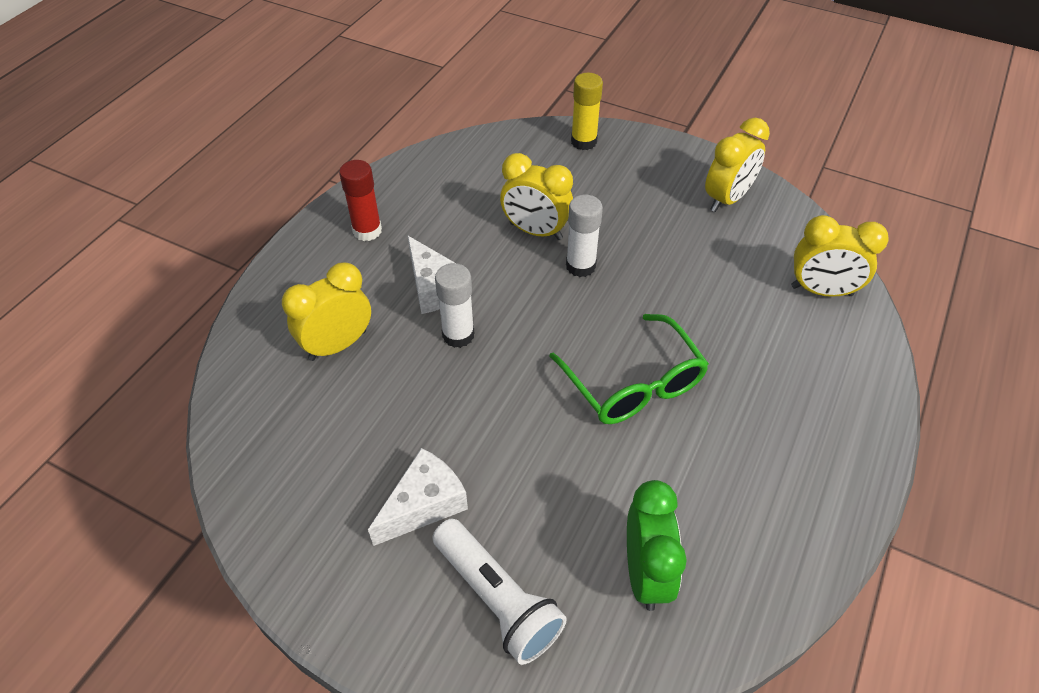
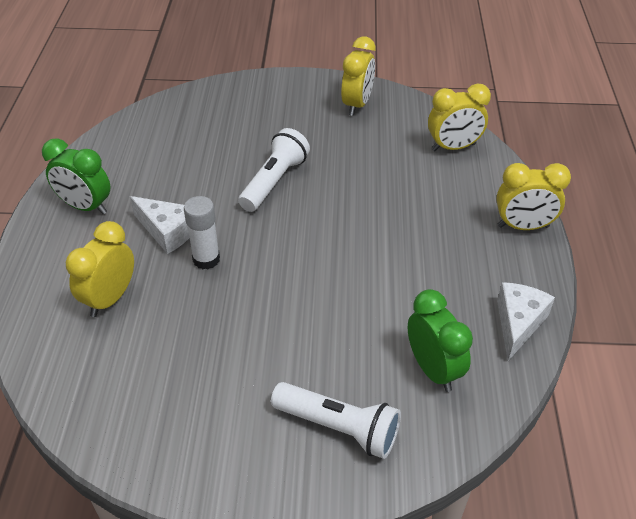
camera: 25 degrees left, 5 degrees down
(367, 231) = (85, 207): red glue stick -> green clock
(424, 504) = (247, 386): white cheese -> white cheese (518, 323)
(535, 231) = (226, 167): yellow clock -> yellow clock (523, 226)
(580, 266) = (274, 181): white glue stick -> white flashlight
(583, 142) = (228, 93): yellow glue stick -> none
(633, 383) = (357, 249): green glasses -> none

